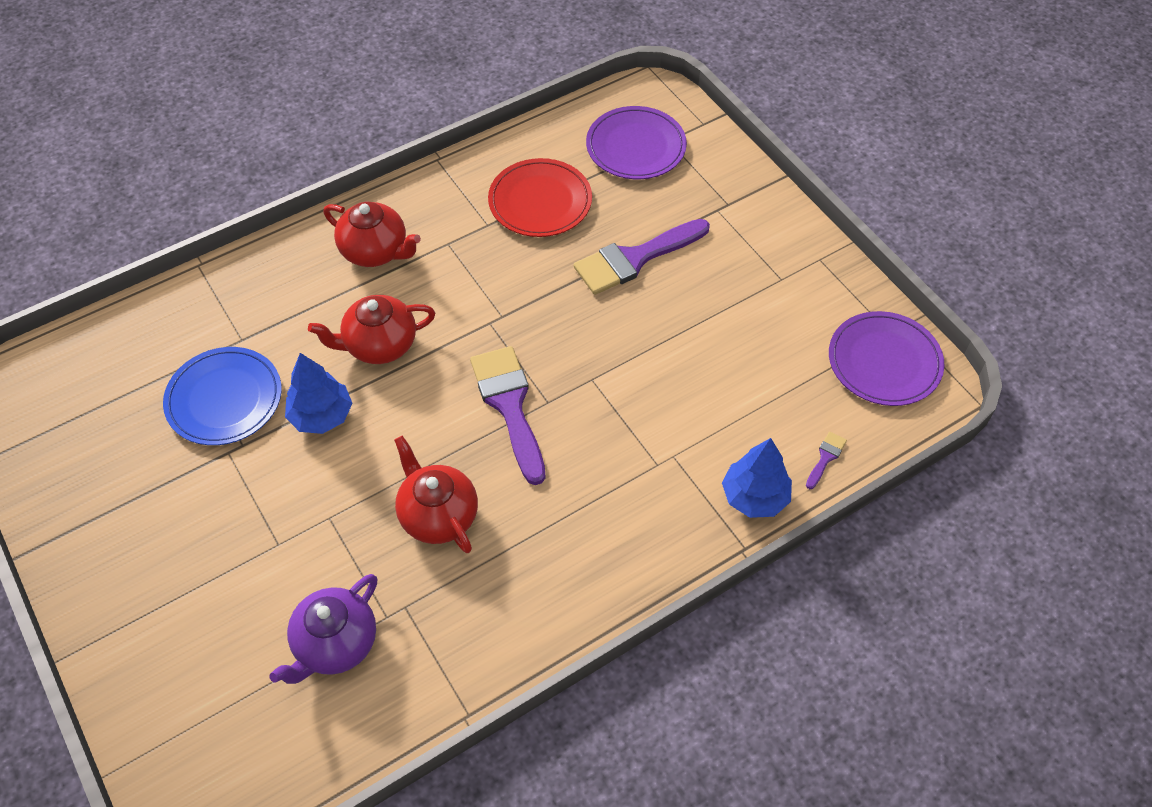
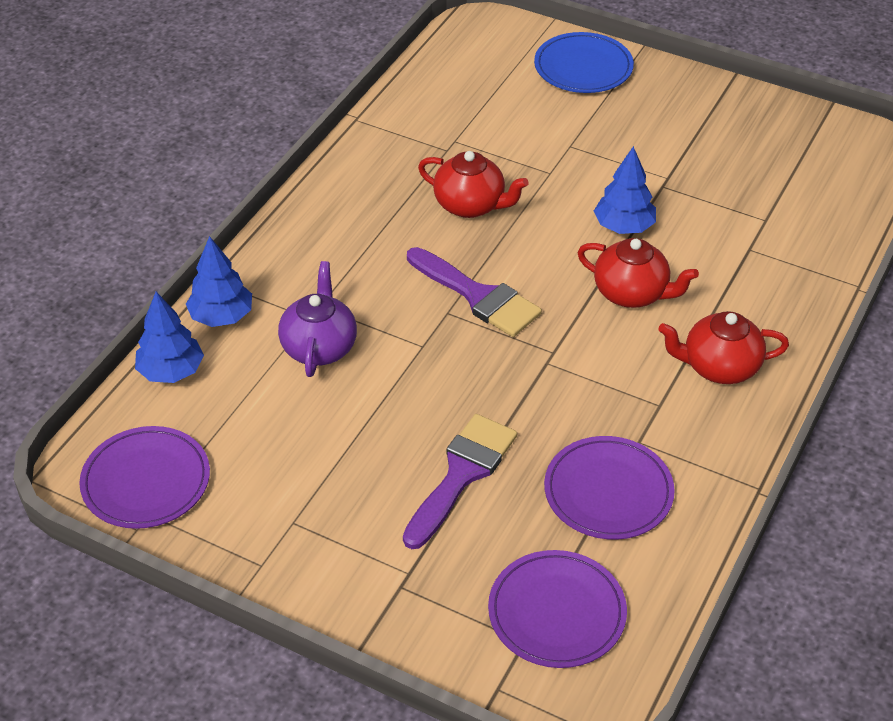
camera: 150 degrees right, 10 degrees down
(224, 399) = (711, 206): blue plate -> blue plate (583, 67)
(335, 644) = (476, 116): purple teapot -> purple teapot (319, 347)
(379, 345) = (632, 293): red teapot -> red teapot turned 75 degrees clockwise
(540, 201) = (608, 491): red plate -> purple plate
(825, 457) = (171, 371): purple brush -> blue tree

